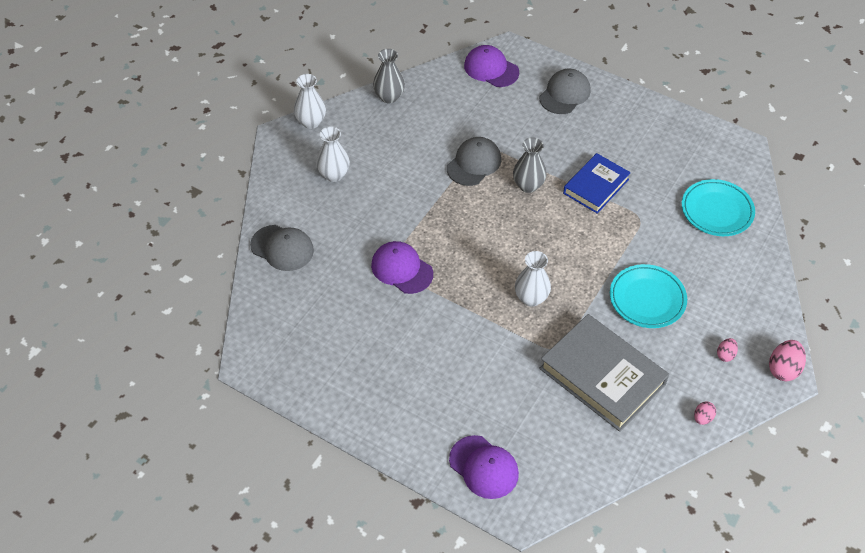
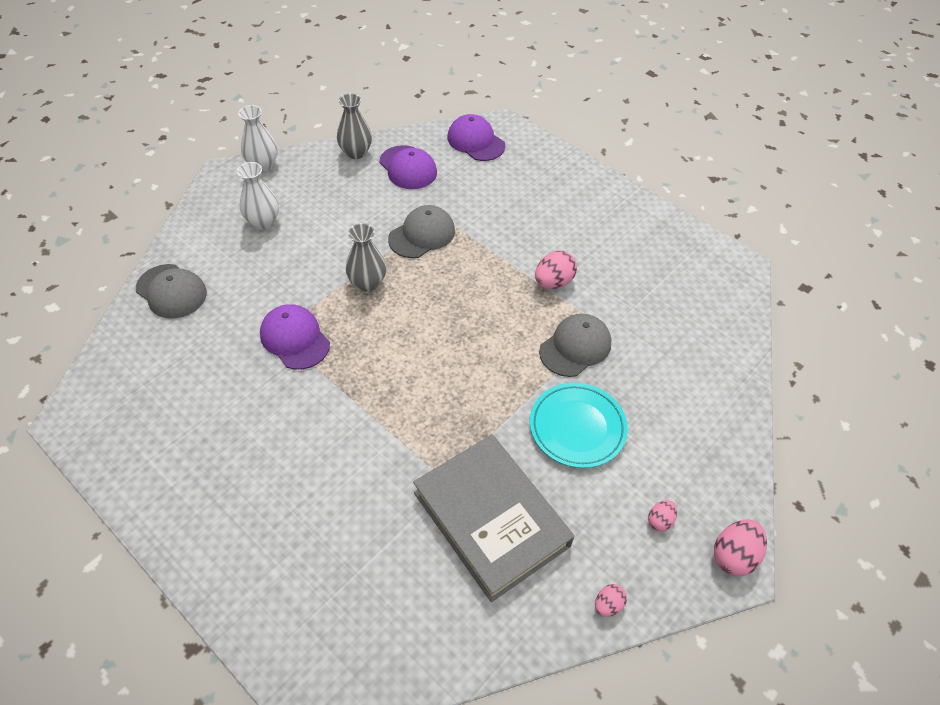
camera: 10 degrees right, 0 degrees up
(484, 467) = (295, 616): purple cap -> purple cap (408, 168)
(528, 185) = (475, 268): grey vase -> grey vase (367, 283)
(531, 298) = (434, 400): white vase -> none
(564, 94) = (548, 178): grey cap -> grey cap (575, 347)
(596, 186) = (553, 282): blue book -> pink egg
(717, 211) = (691, 334): turquoise plate -> none

